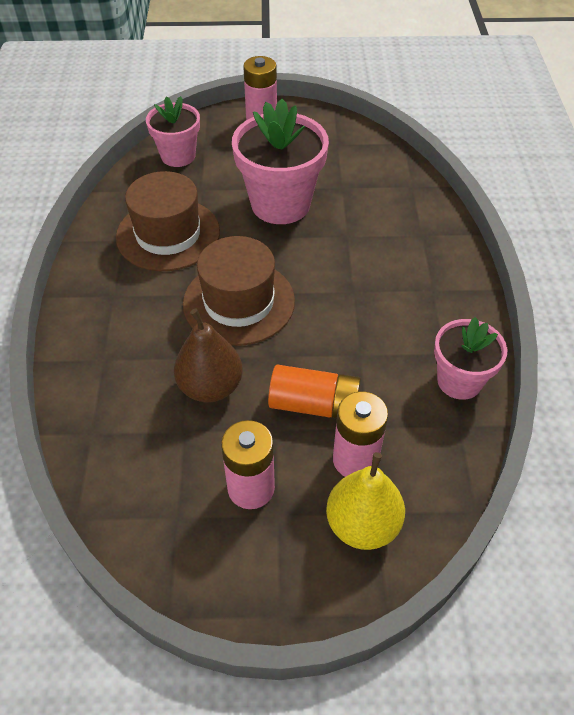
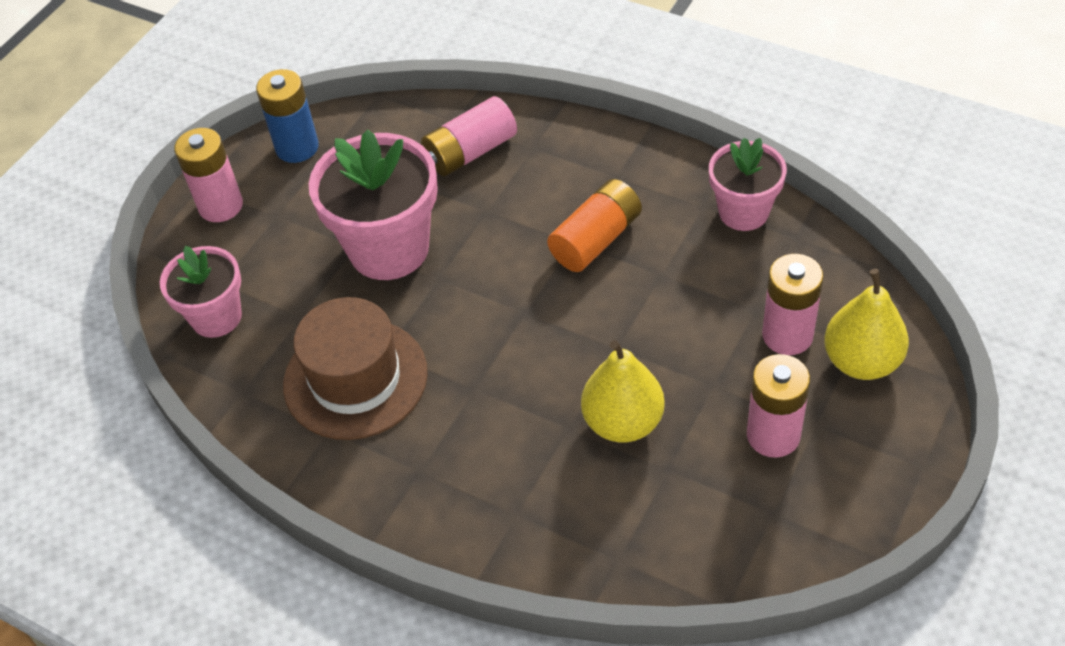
camera: 55 degrees left, 0 degrees up
(210, 387) = (623, 422): brown pear -> yellow pear
(239, 302) = (517, 350): brown hat -> none
(314, 405) = (702, 340): orange battery -> orange battery (596, 240)
(331, 129) = (297, 147): none -> blue battery
(392, 206) = (470, 152): none -> pink battery

